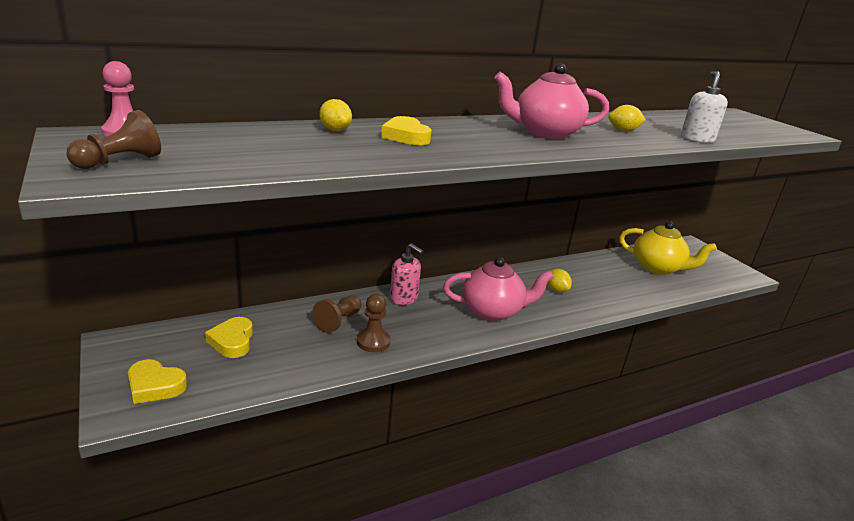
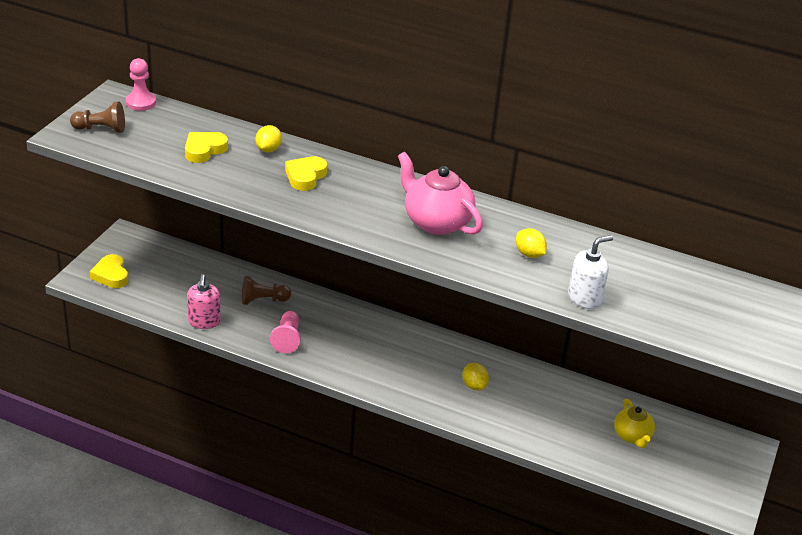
camera: 50 degrees right, 10 degrees up
(232, 341) = (183, 273): yellow heart -> yellow heart (204, 150)
(373, 342) = (260, 328): brown pawn -> none
(404, 298) = (335, 313): pink soap dispenser -> pink soap dispenser (204, 322)
(405, 336) = (287, 338): none -> pink pawn
(492, 311) = (383, 364): pink teapot -> none
(556, 290) = (474, 385): yellow lemon -> yellow lemon turned 45 degrees counterclockwise
(657, 268) = (632, 436): yellow teapot -> yellow teapot, size x0.60

